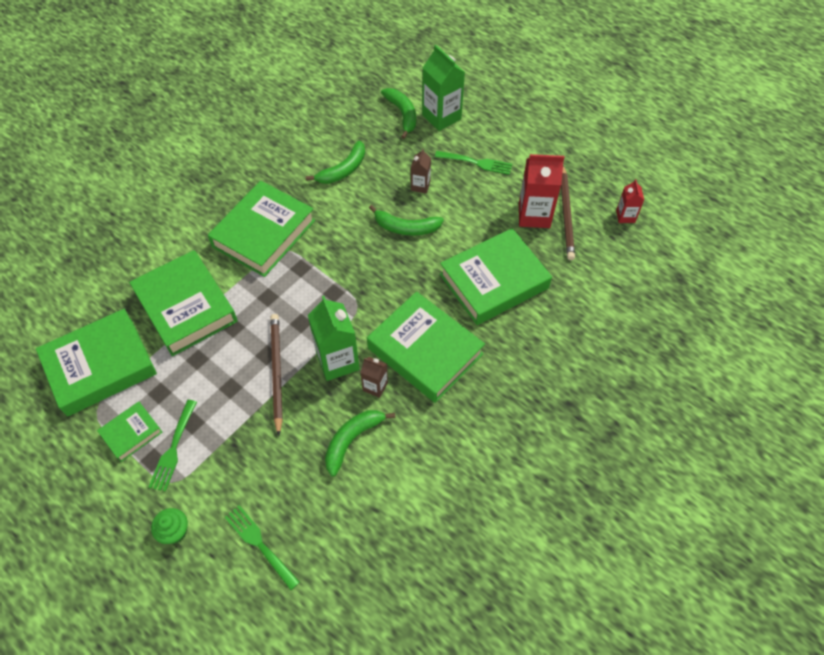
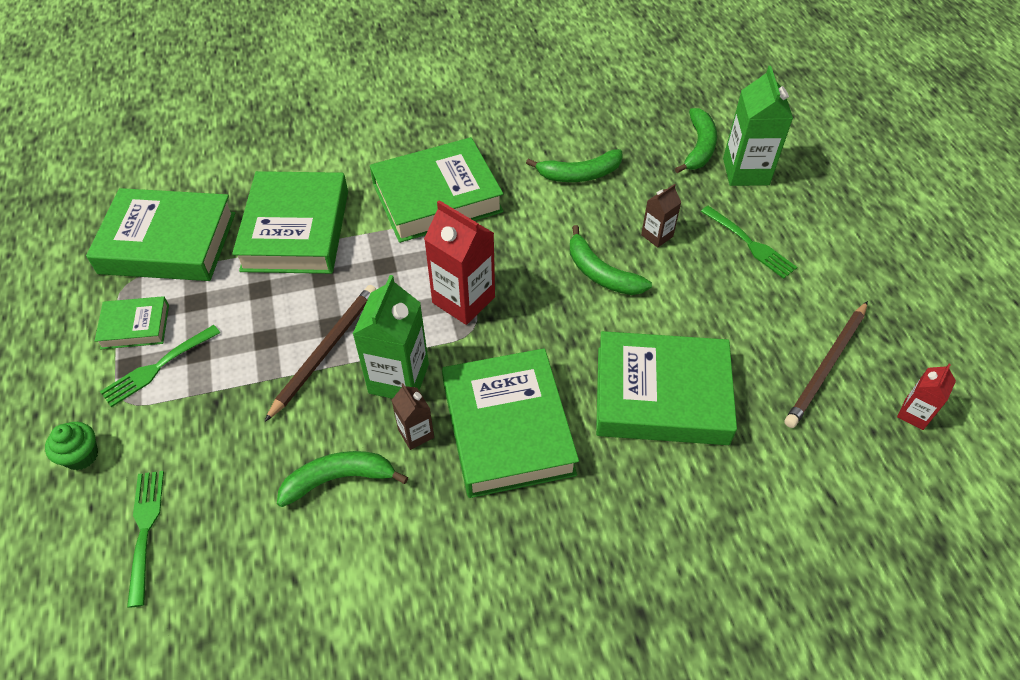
camera: 35 degrees right, 5 degrees down
(534, 215) = (779, 344): red carton -> red carton (463, 300)

